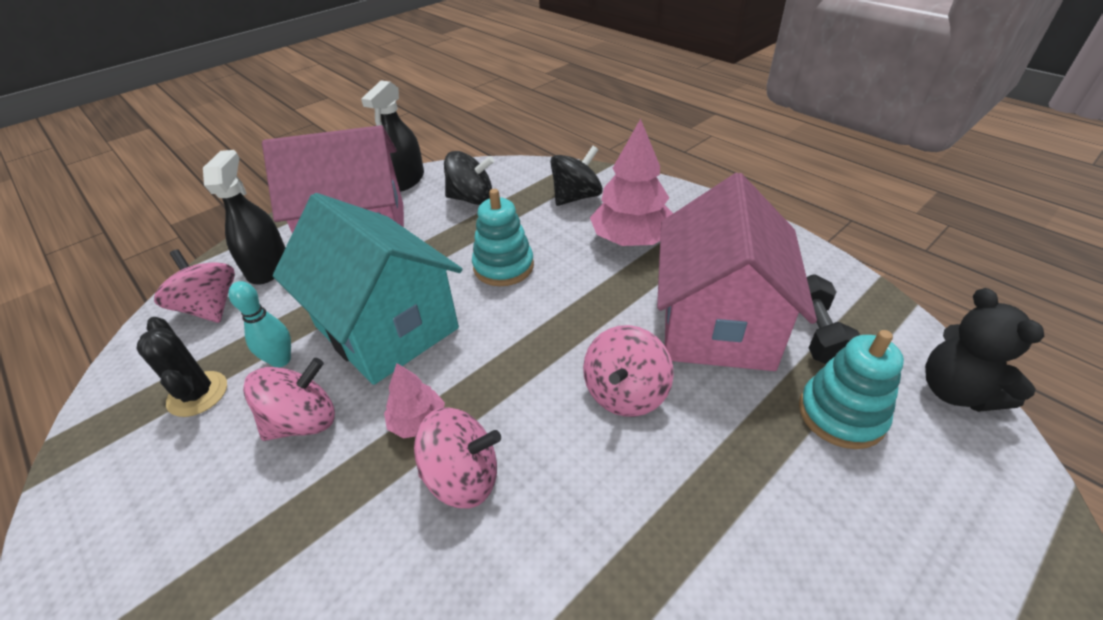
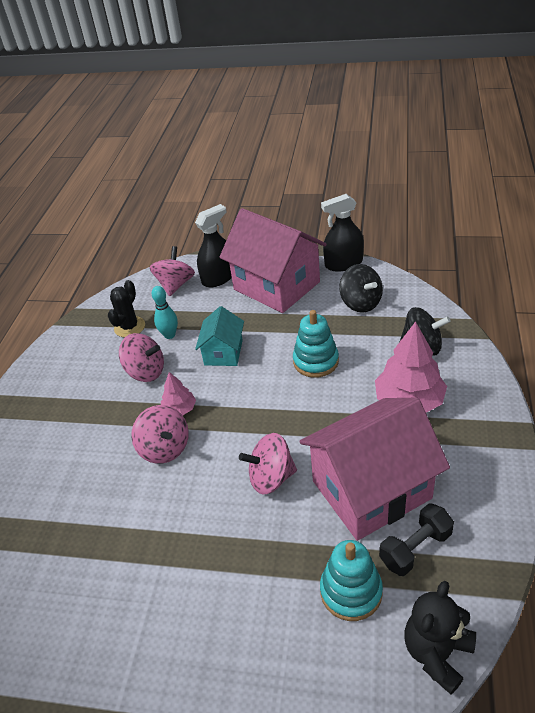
camera: 55 degrees right, 0 degrees up
(387, 327) = (223, 352): turquoise house -> turquoise house, size x0.51

